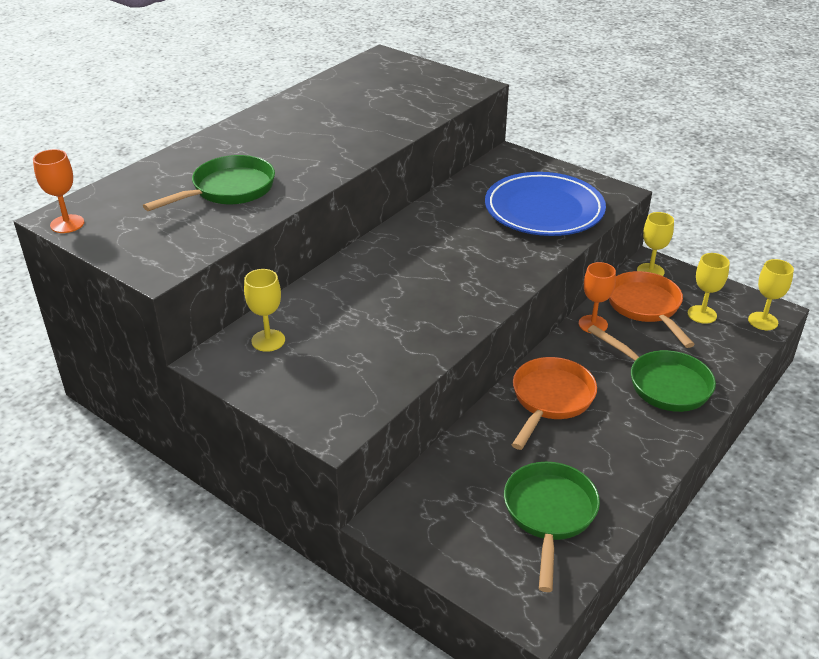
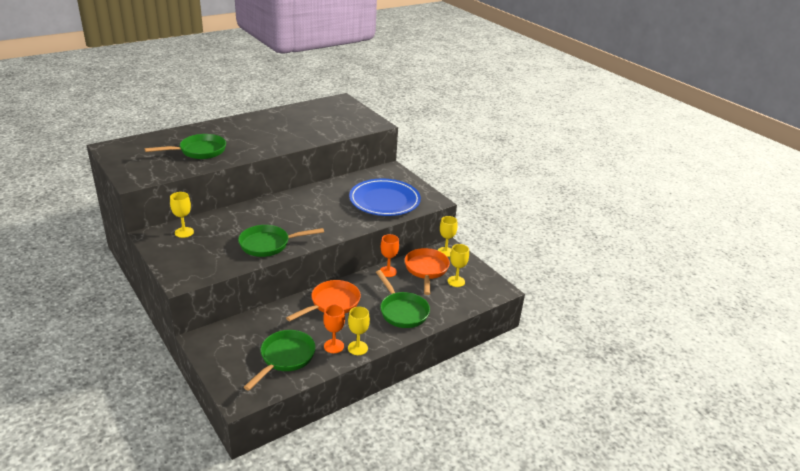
camera: 15 degrees right, 5 degrees down
(67, 224) = (109, 151): orange goblet -> orange goblet (334, 346)
(426, 327) = (268, 244): none -> green pan
(763, 321) = (489, 293): yellow goblet -> yellow goblet (357, 348)

